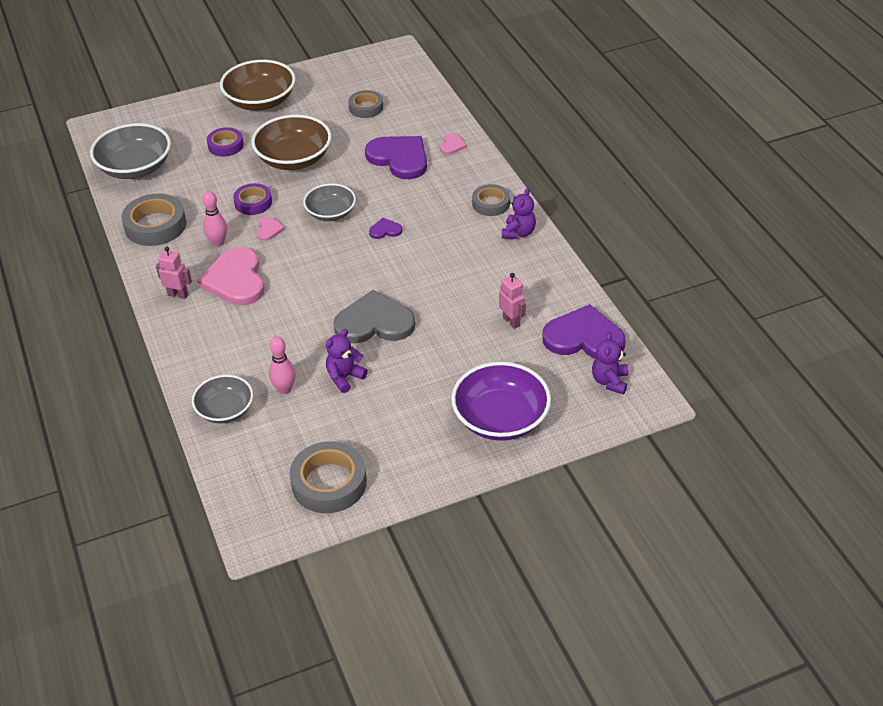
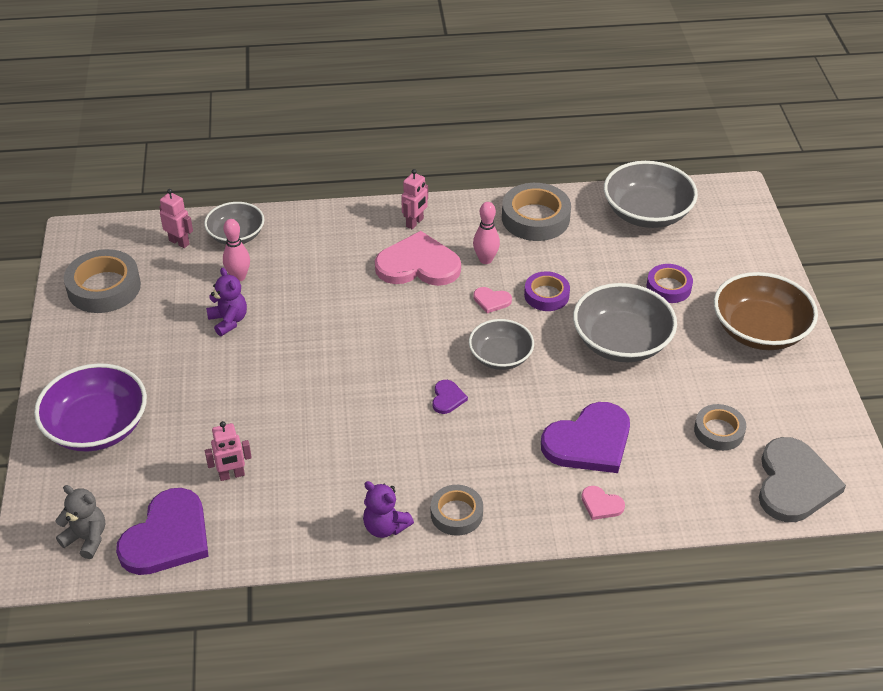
camera: 105 degrees right, 0 degrees up
(246, 449) = (179, 242): none -> pink robot
(294, 159) = (621, 342): brown bowl -> grey bowl
(374, 322) = (295, 358): grey heart -> grey heart (794, 483)
(609, 381) = (86, 538): purple teddy bear -> grey teddy bear

